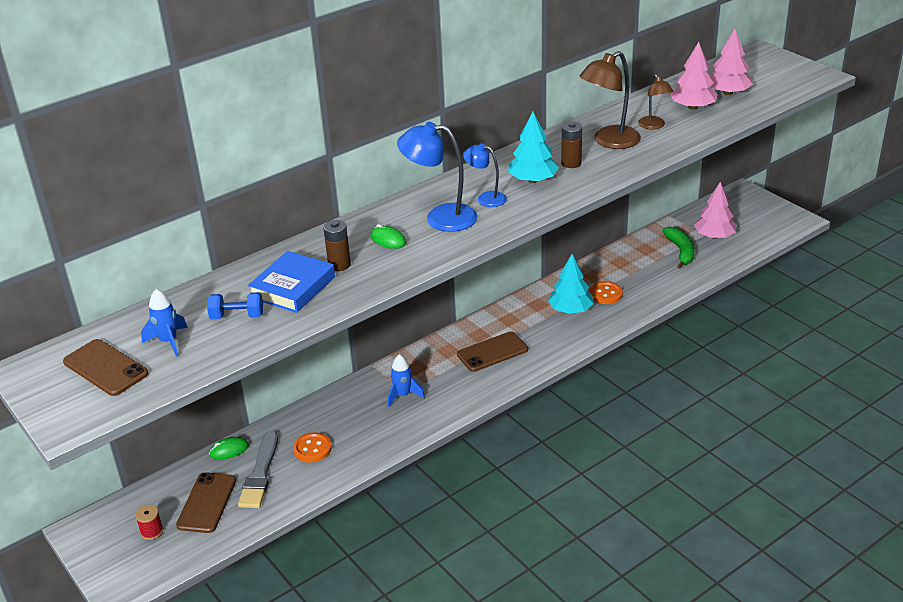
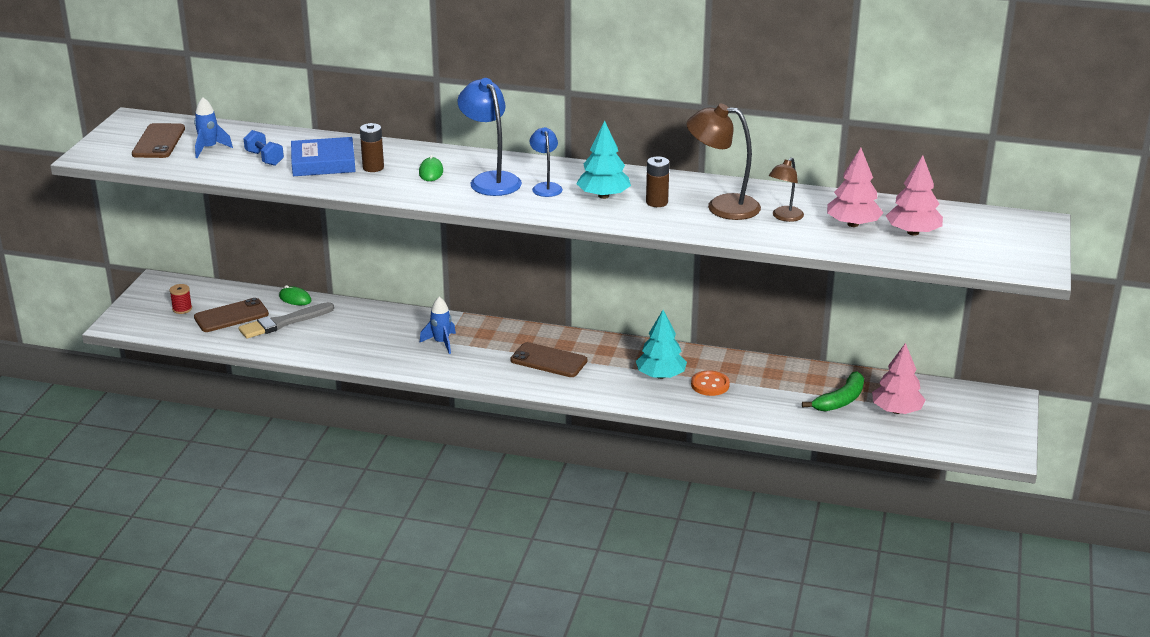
camera: 50 degrees right, 5 degrees down
(312, 449) = (333, 331): orange button -> none

